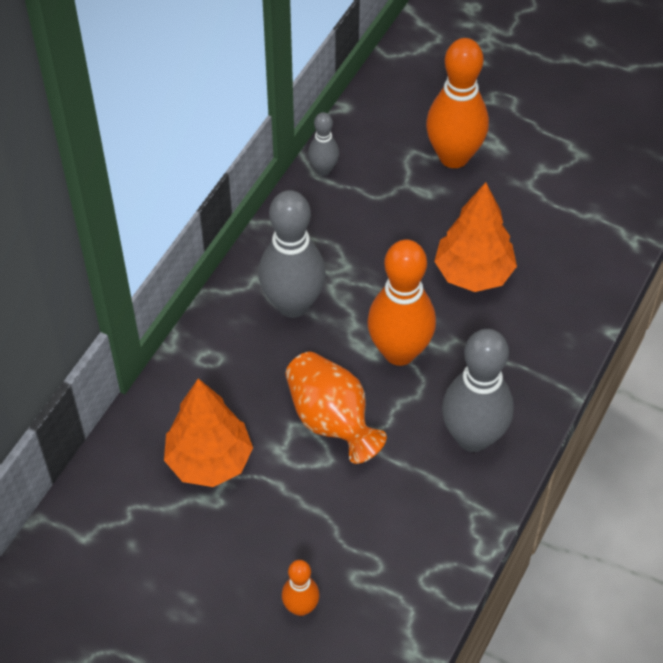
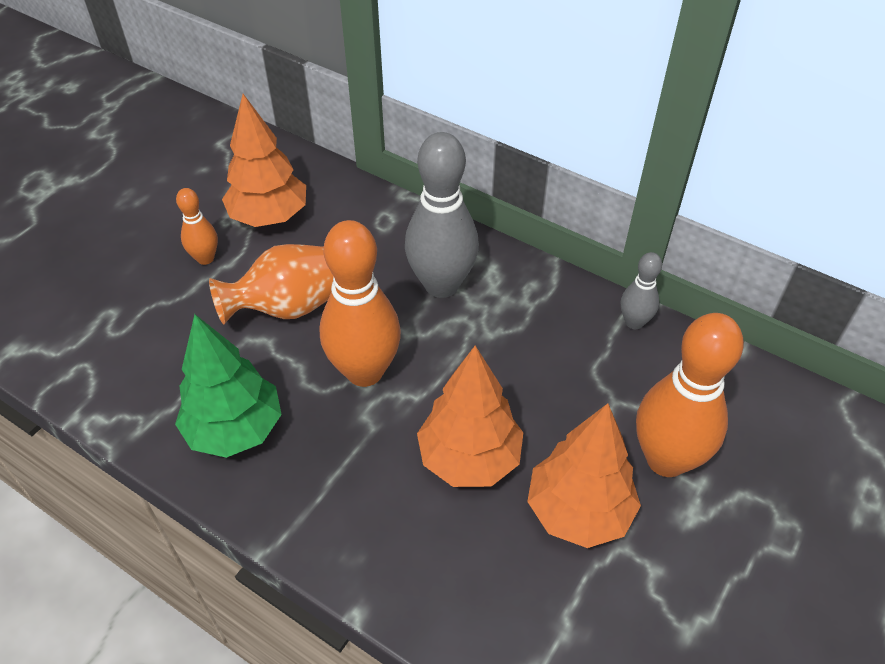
camera: 95 degrees right, 5 degrees down
(301, 607) = (96, 271): orange bowling pin -> orange bowling pin (205, 258)
(473, 437) = (235, 429): grey bowling pin -> green tree
(506, 207) = (579, 511): none -> orange tree

